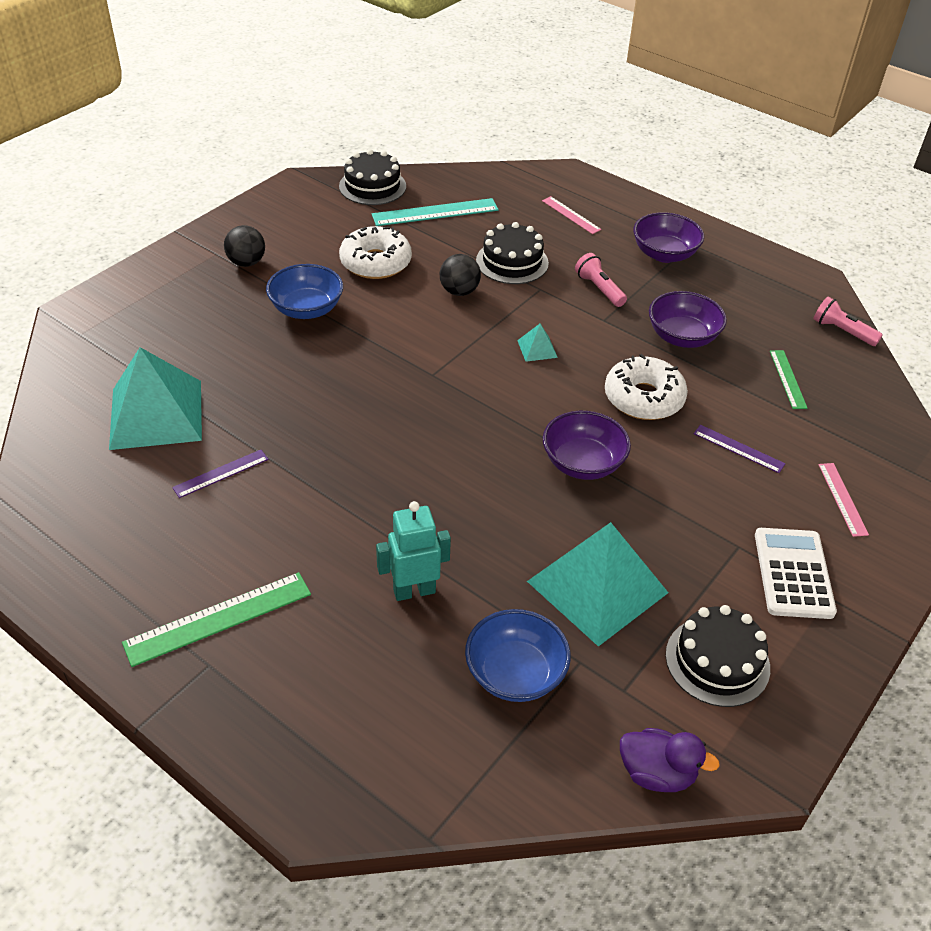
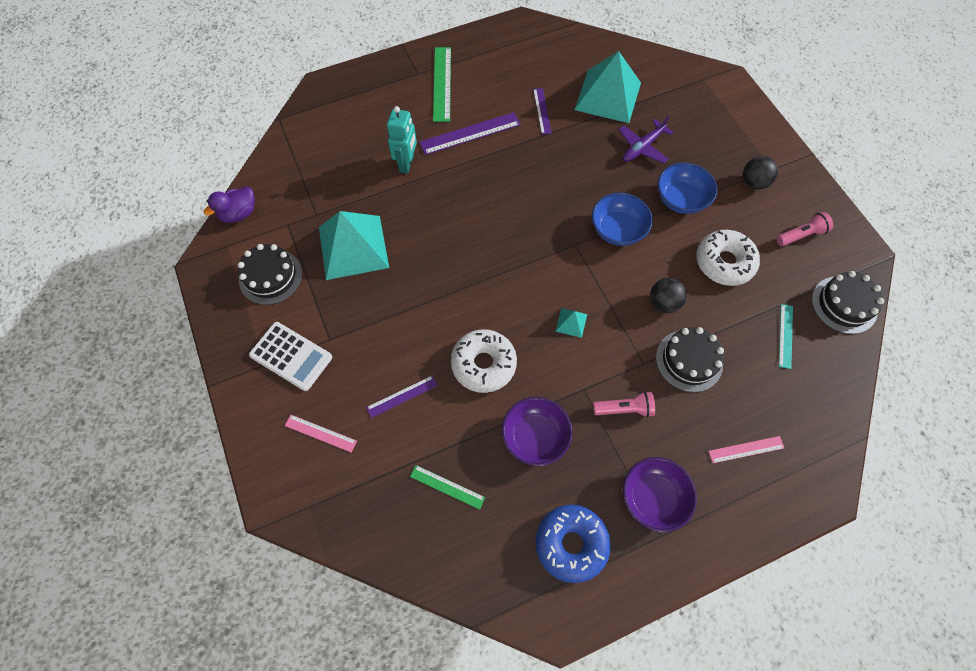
camera: 120 degrees right, 20 degrees up
(239, 358) = (642, 147): none -> purple plane
(310, 539) = (470, 133): none -> purple ruler
(435, 212) = (785, 335): turquoise ruler -> turquoise ruler, size x0.59
(515, 673) = (330, 184): blue bowl -> blue bowl (617, 230)
(582, 463) = (446, 290): purple bowl -> none
(750, 288) = (571, 544): none -> blue donut
(842, 331) = (477, 585): pink flashlight -> pink flashlight (801, 235)

